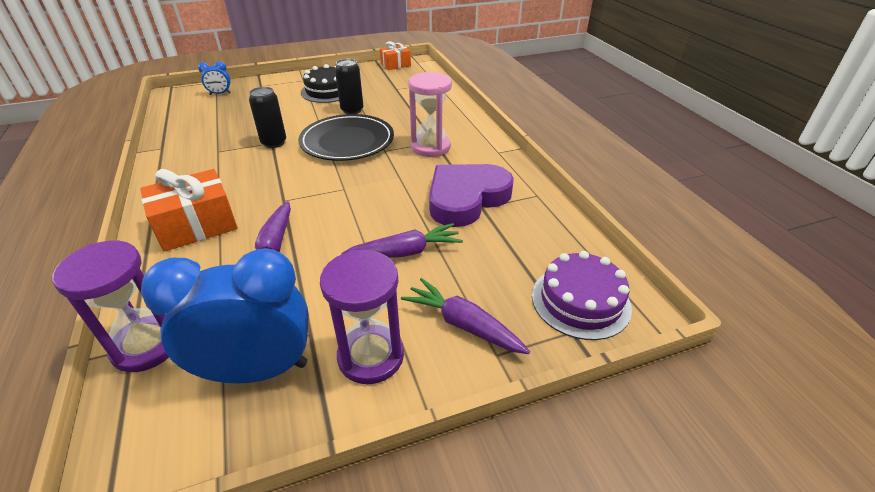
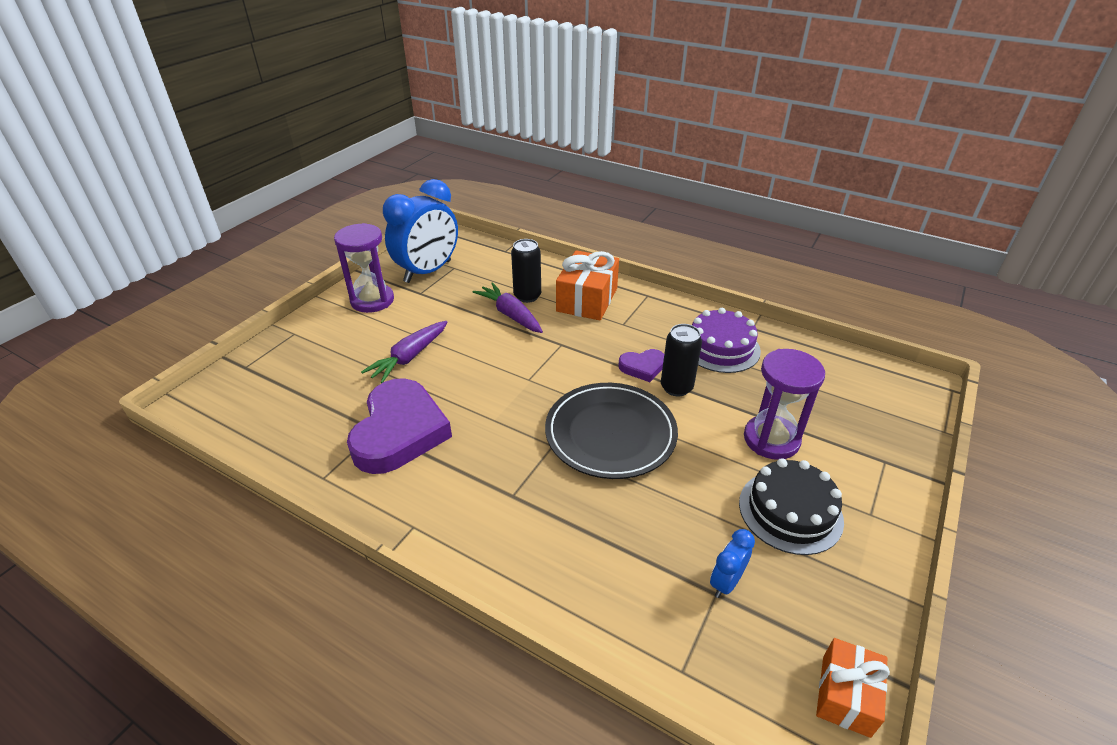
camera: 140 degrees right, 0 degrees up
(147, 346) = (498, 254): purple hourglass -> purple hourglass (771, 439)
(220, 94) = (882, 415): blue clock -> blue clock (726, 582)
(267, 160) = (642, 367): none -> purple heart
(352, 110) = (690, 490): black can -> black can (527, 296)
(430, 147) = (507, 482): pink hourglass -> none
(463, 325) = (326, 337): purple carrot -> none
(580, 301) = (242, 389): purple cake -> purple cake (720, 347)

